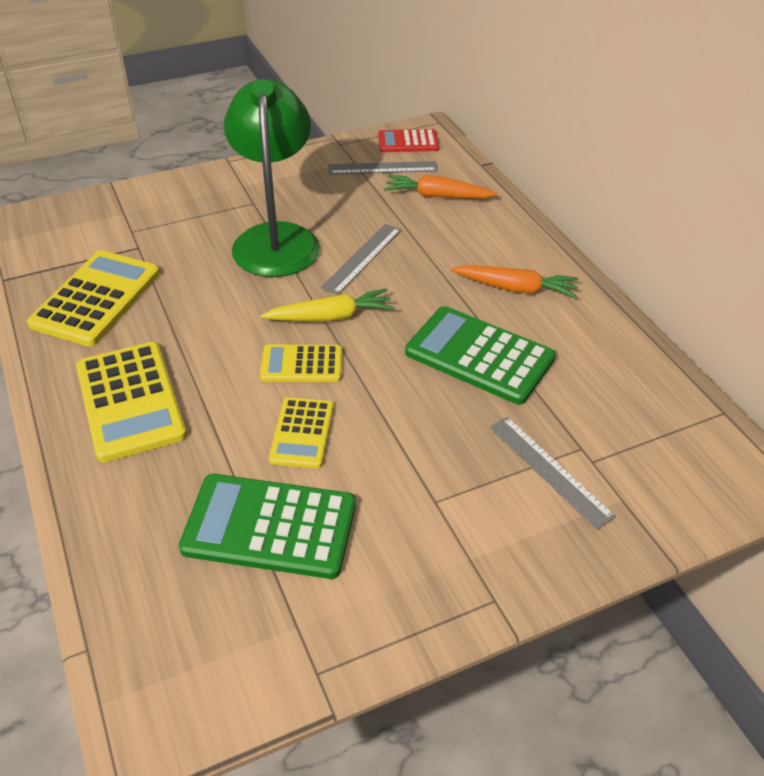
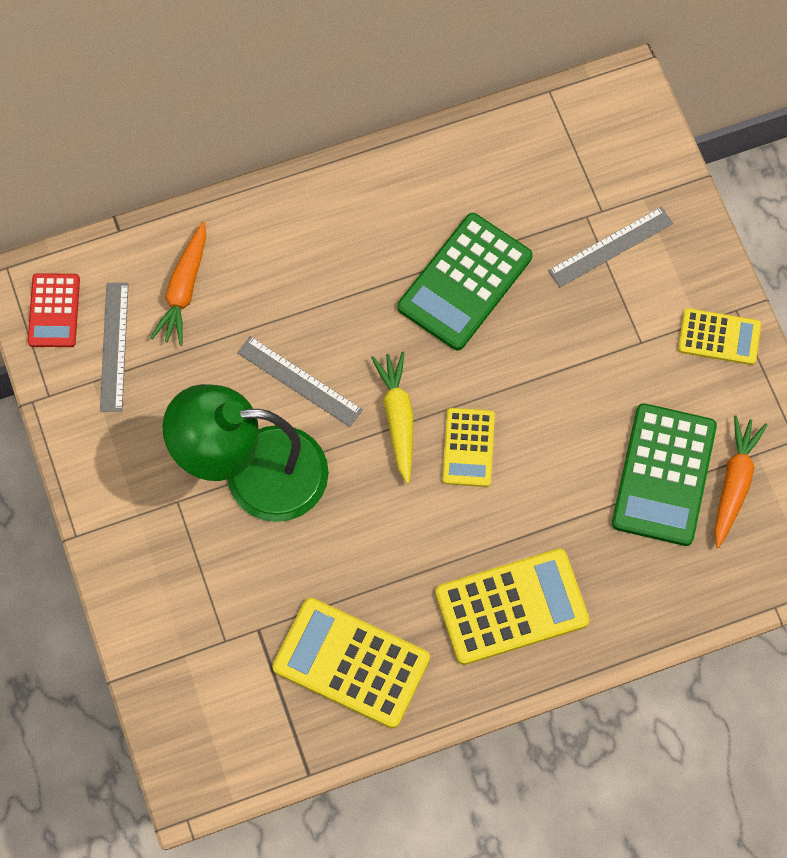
camera: 85 degrees left, 25 degrees up
(302, 433) = (560, 448): yellow calculator -> yellow calculator (719, 337)
(515, 288) = (364, 232): orange carrot -> orange carrot (734, 483)

